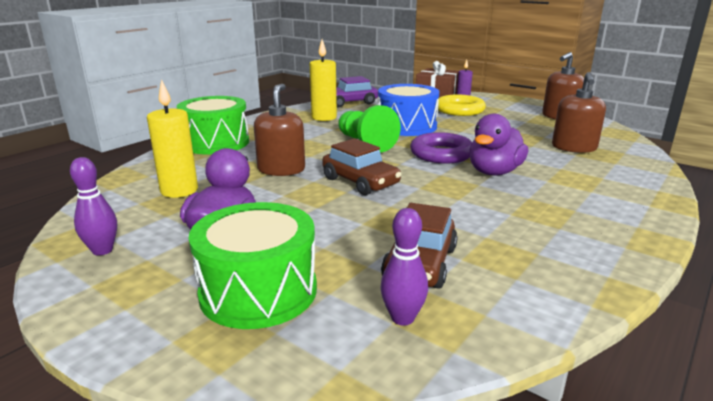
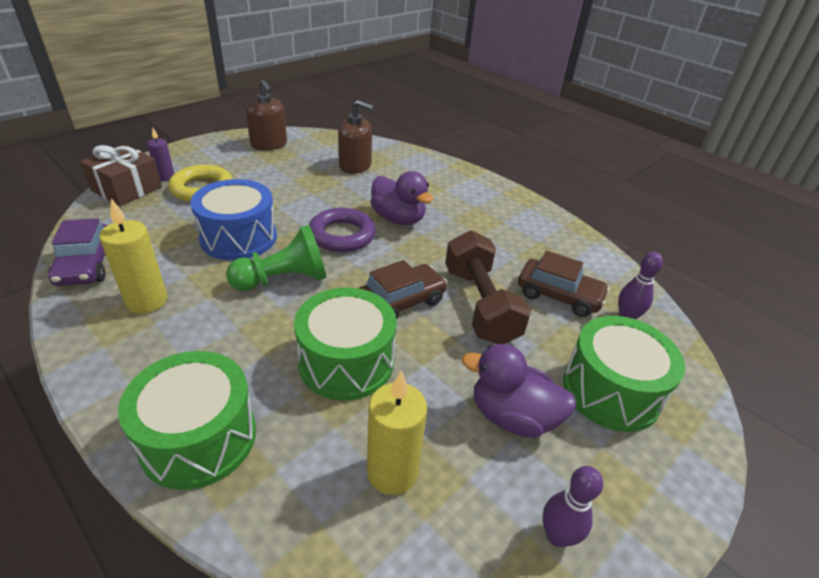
camera: 85 degrees left, 15 degrees up
(281, 169) = (346, 362): brown soap dispenser -> green drum
(375, 216) = (480, 305): none -> brown dumbbell

